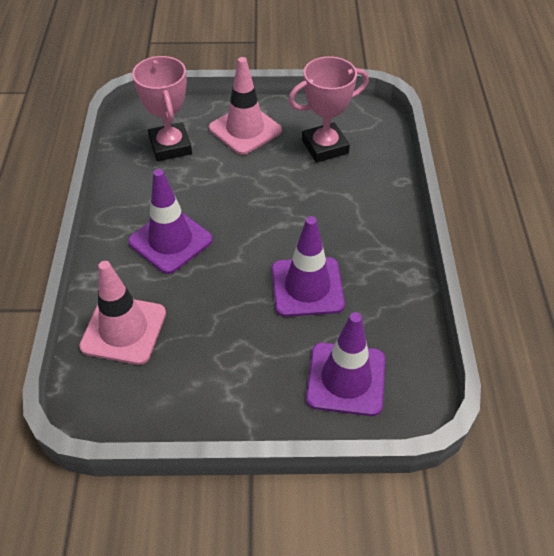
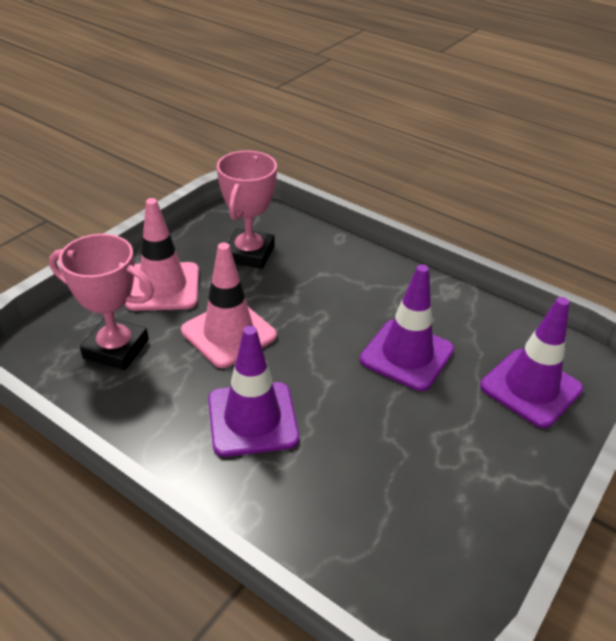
camera: 55 degrees left, 10 degrees down
(124, 330) = (342, 524): pink traffic cone -> pink traffic cone (228, 333)

